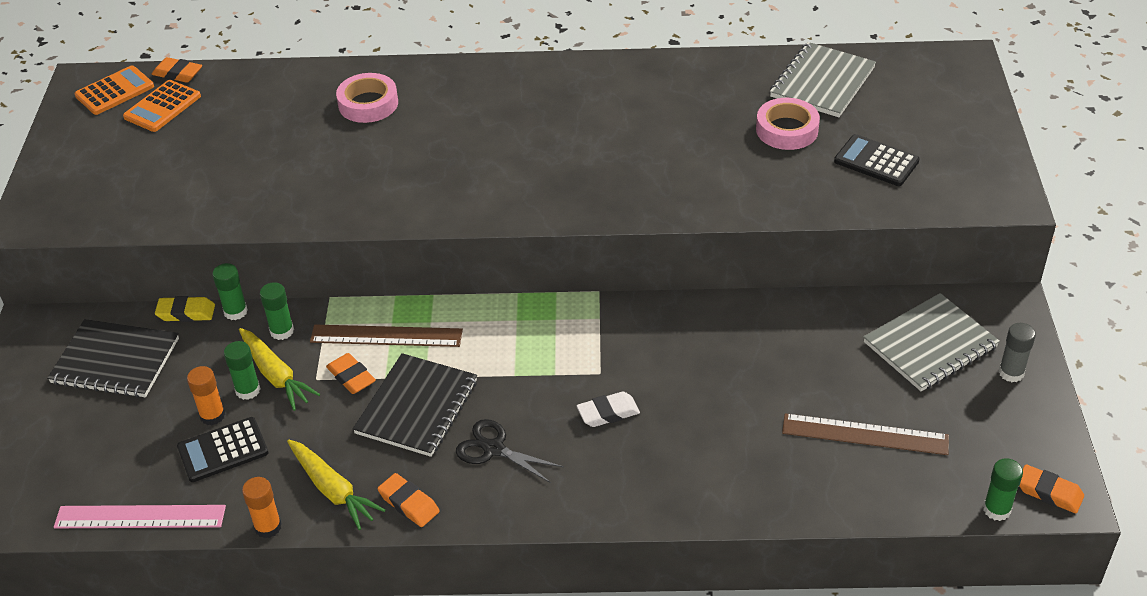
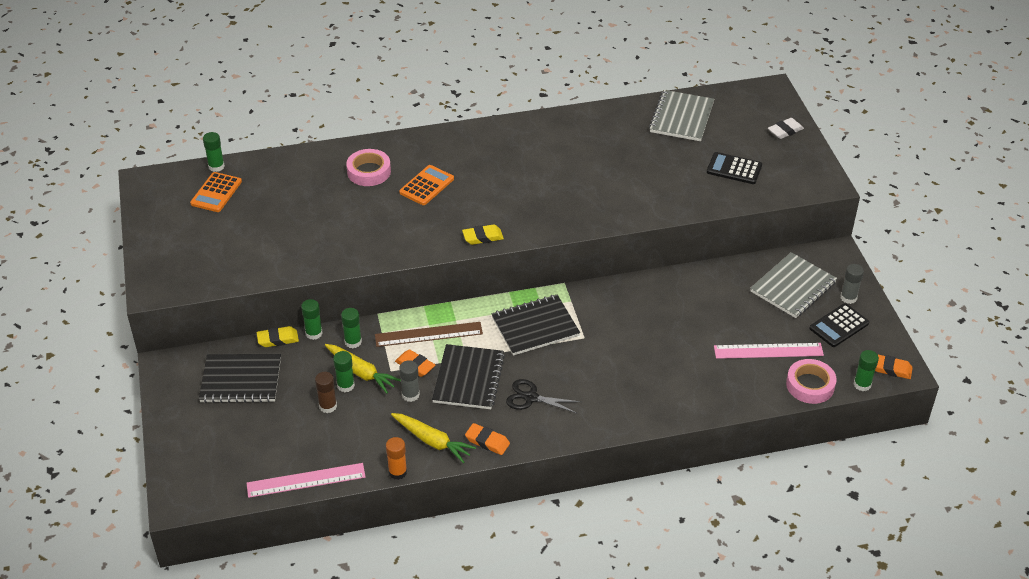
camera: 15 degrees left, 0 degrees up
(114, 91) = (174, 185): orange calculator -> orange calculator (426, 186)
(178, 74) = (216, 166): orange eraser -> green glue stick
(212, 415) = (328, 406): orange glue stick -> brown glue stick
(223, 450) = (345, 428): black calculator -> black calculator (839, 326)
(329, 417) = (410, 395): none -> grey glue stick
(485, 210) = (483, 237): none -> yellow eraser
(536, 347) = (535, 326): none -> black notebook
(608, 413) = (598, 362): white eraser -> white eraser (785, 131)
(787, 130) = (668, 154): pink tape -> pink tape (810, 385)
(865, 434) = (768, 351): brown ruler -> pink ruler

